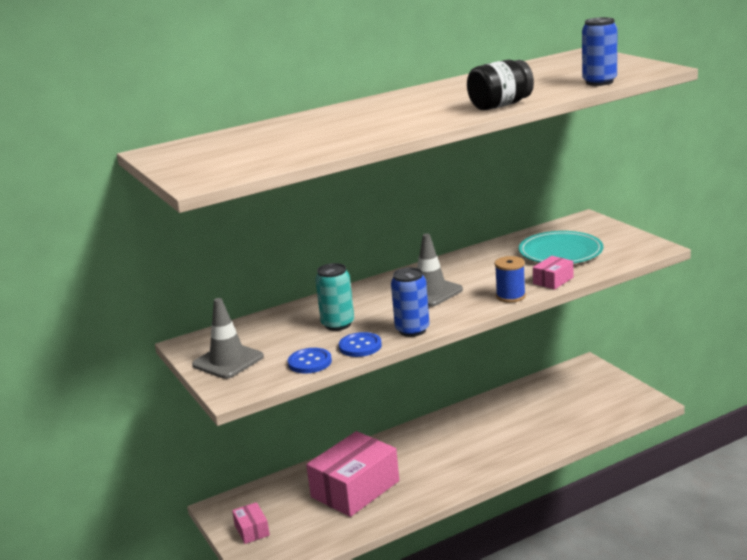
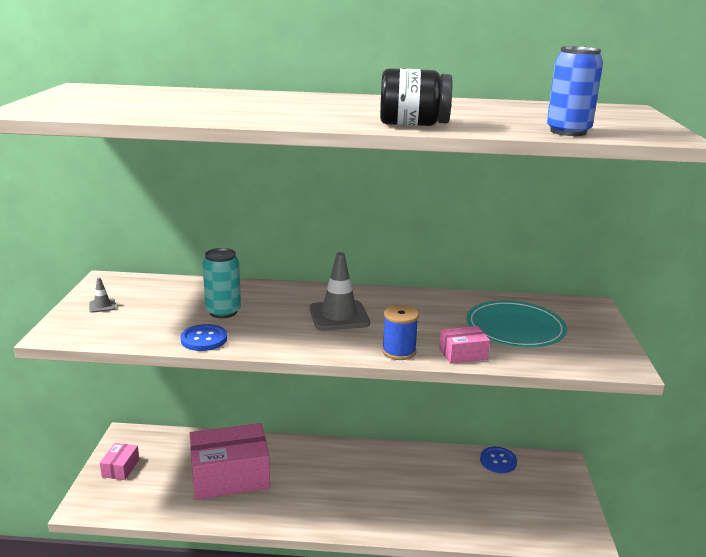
camera: 30 degrees right, 0 degrees up
(228, 361) = (102, 306): grey traffic cone -> grey traffic cone, size x0.46
(310, 362) = (147, 335): blue button -> blue button (498, 461)
(412, 330) = (266, 344): blue can -> none

